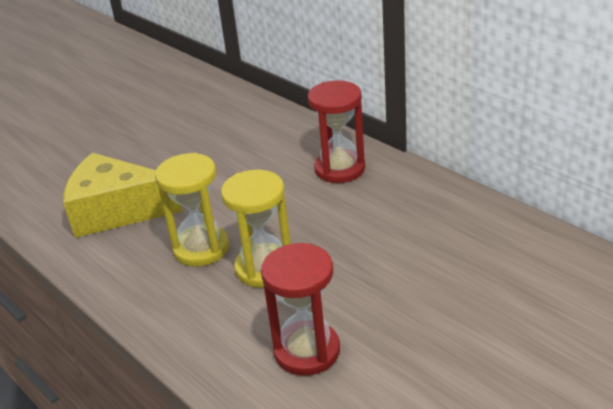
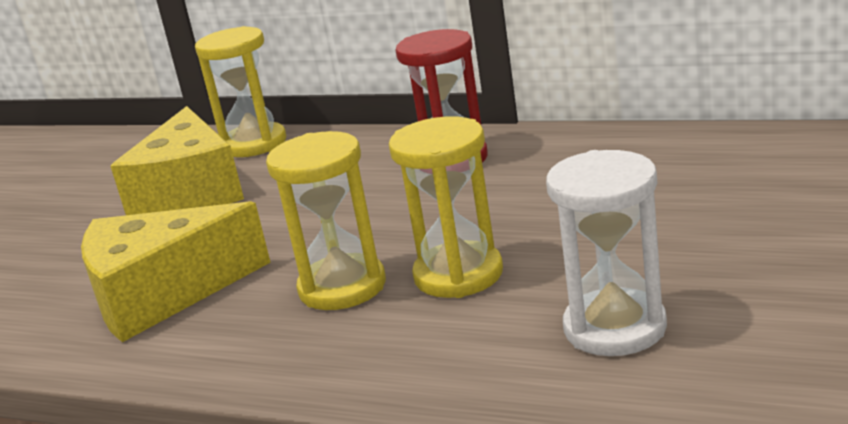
camera: 25 degrees left, 10 degrees down
(186, 133) = (190, 192): none -> yellow cheese
(248, 106) = (254, 144): none -> yellow hourglass
(307, 351) = (615, 328): red hourglass -> white hourglass

